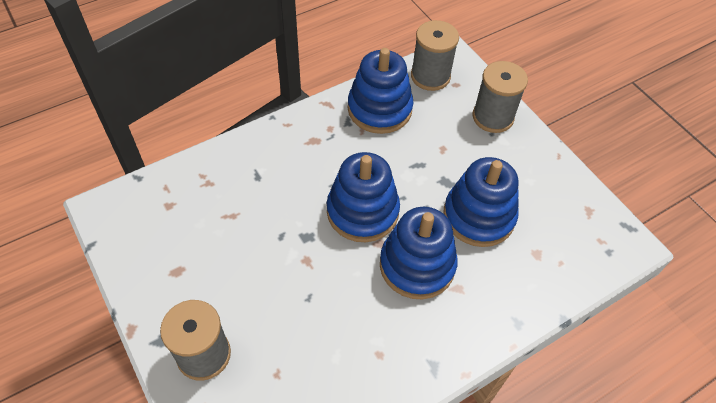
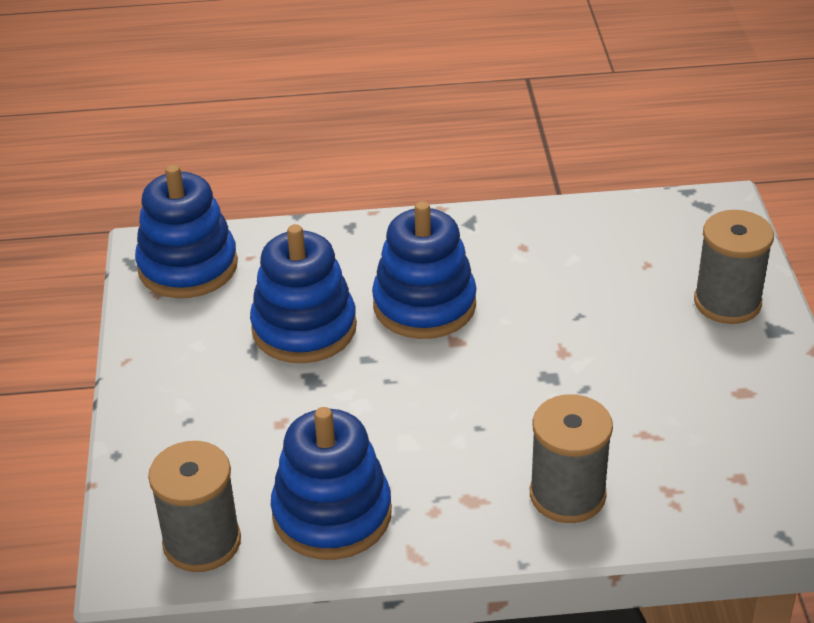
camera: 150 degrees left, 15 degrees down
(362, 211) = (456, 381): blue stacking toy -> blue stacking toy (188, 266)
(493, 117) = (164, 441): grey spool -> grey spool (567, 495)

